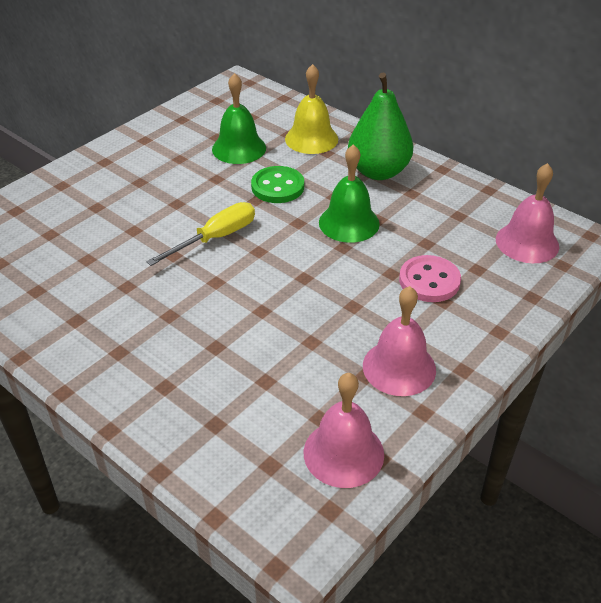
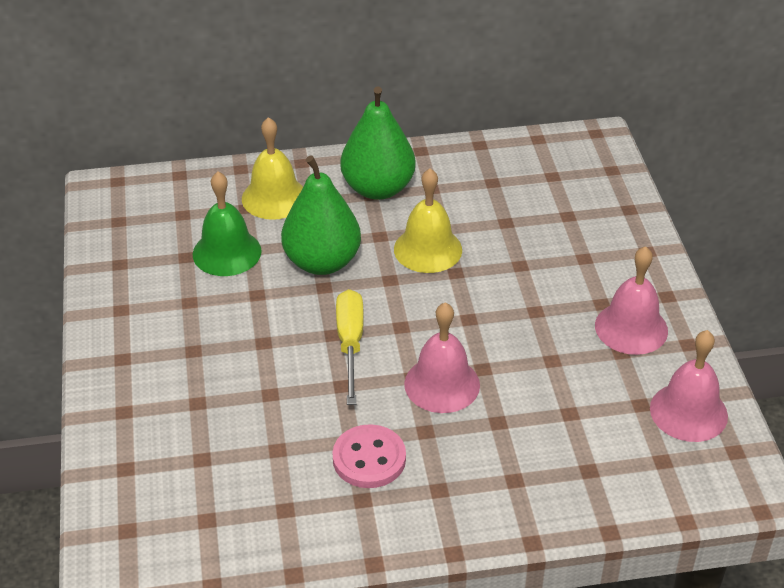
camera: 50 degrees left, 0 degrees up
(277, 187) = (322, 262): green button -> green pear
(349, 223) = (428, 249): green bell -> yellow bell
(429, 281) = (553, 250): pink button -> pink button (369, 459)
(527, 242) = (567, 169): pink bell -> pink bell (442, 384)

